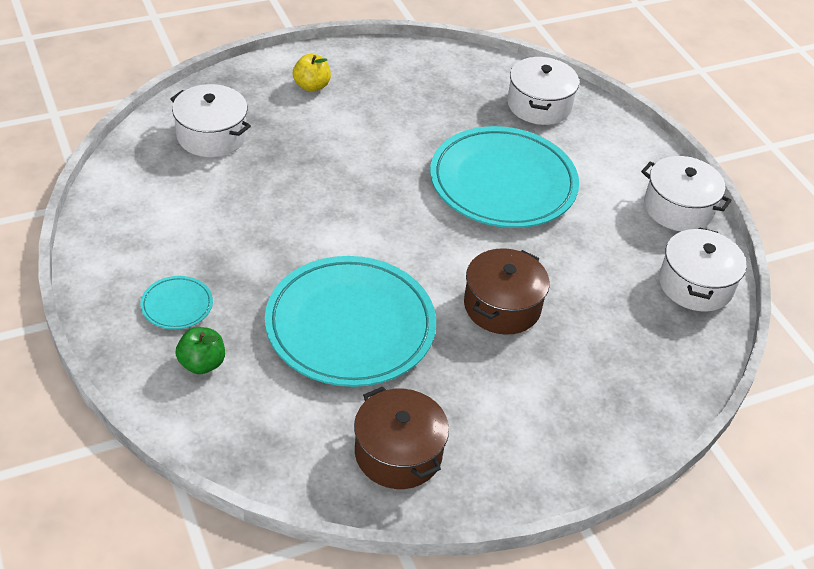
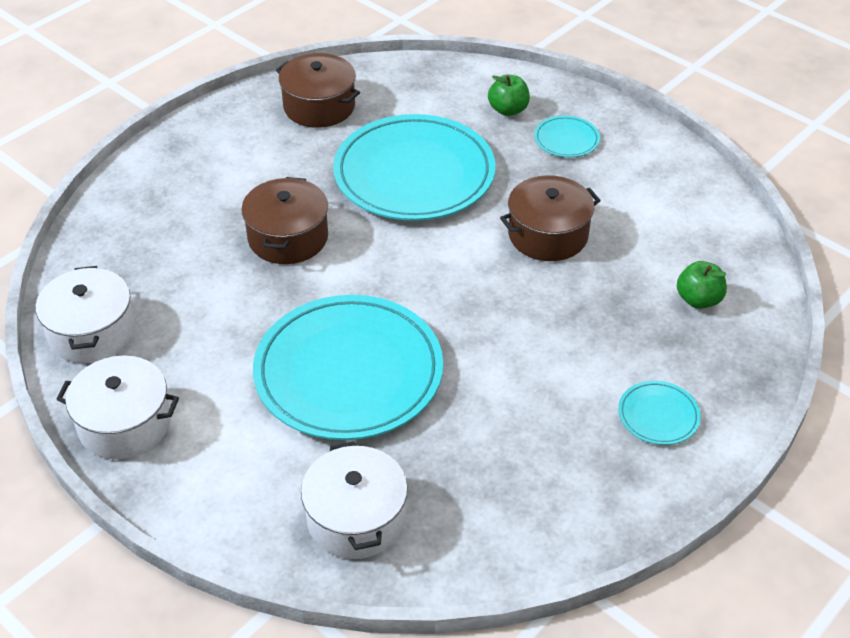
camera: 160 degrees right, 0 degrees up
(211, 136) = (698, 300): white pot -> green apple
(277, 223) = (548, 235): none -> brown pot
(311, 86) = (658, 415): yellow apple -> turquoise plate

